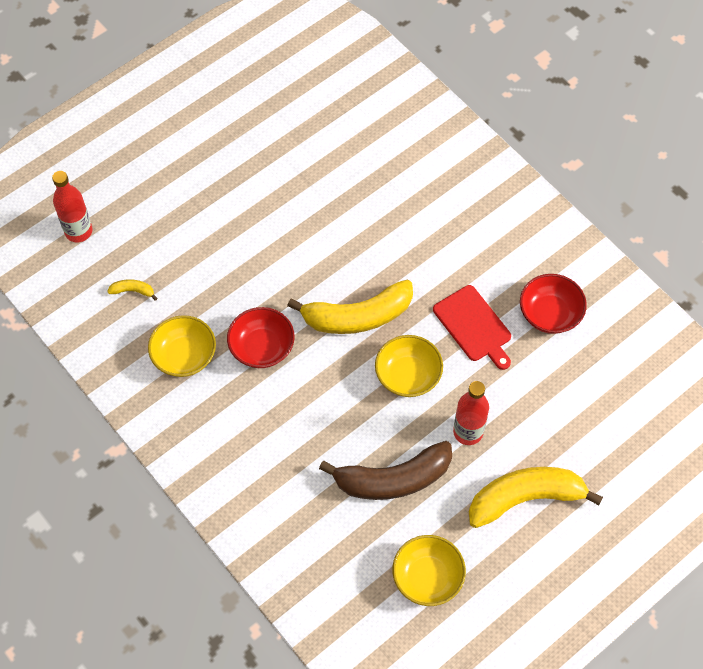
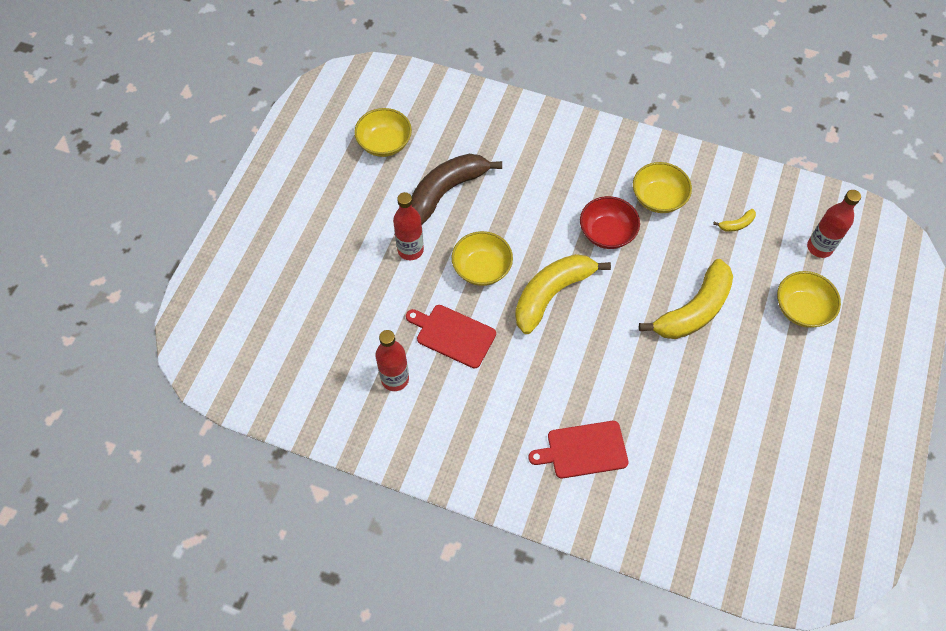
camera: 150 degrees right, 0 degrees up
(145, 190) = (801, 308): none -> yellow bowl
(420, 178) = (583, 450): none -> red cutting board
(525, 498) = (342, 225): yellow banana -> yellow banana (694, 310)
(550, 314) = (395, 379): red bowl -> red bottle

